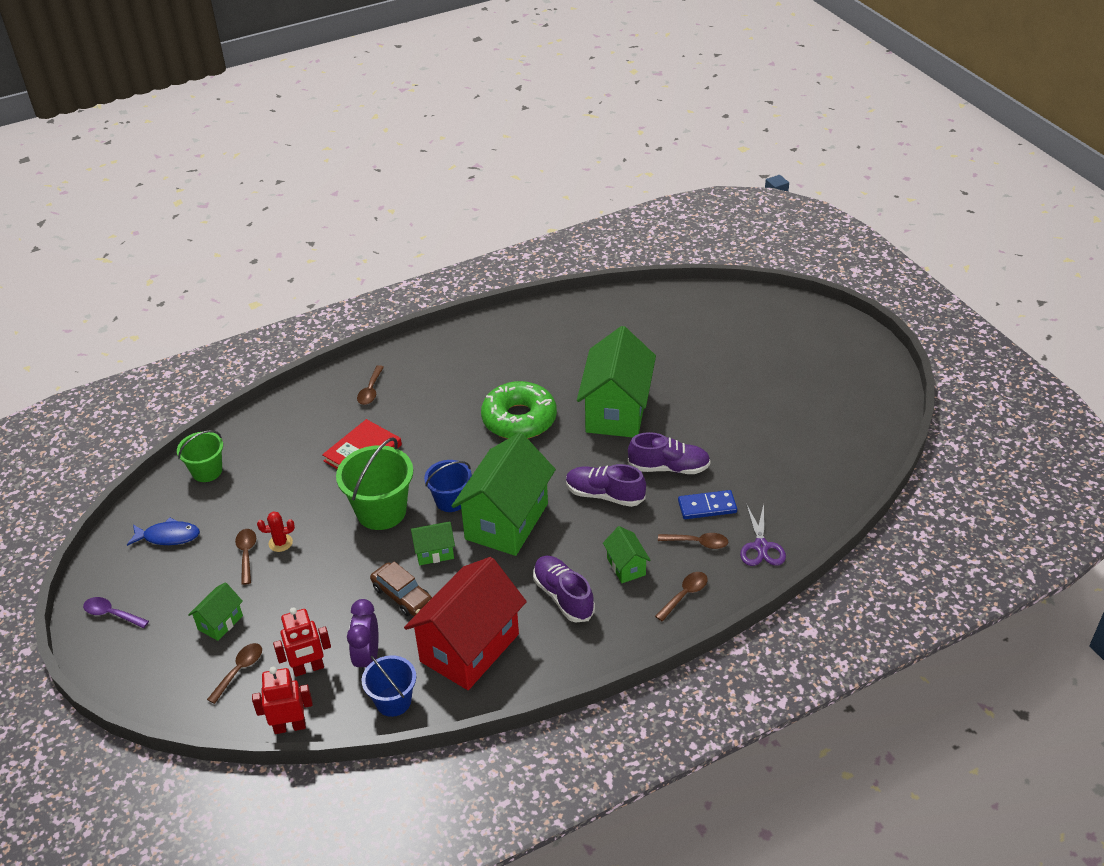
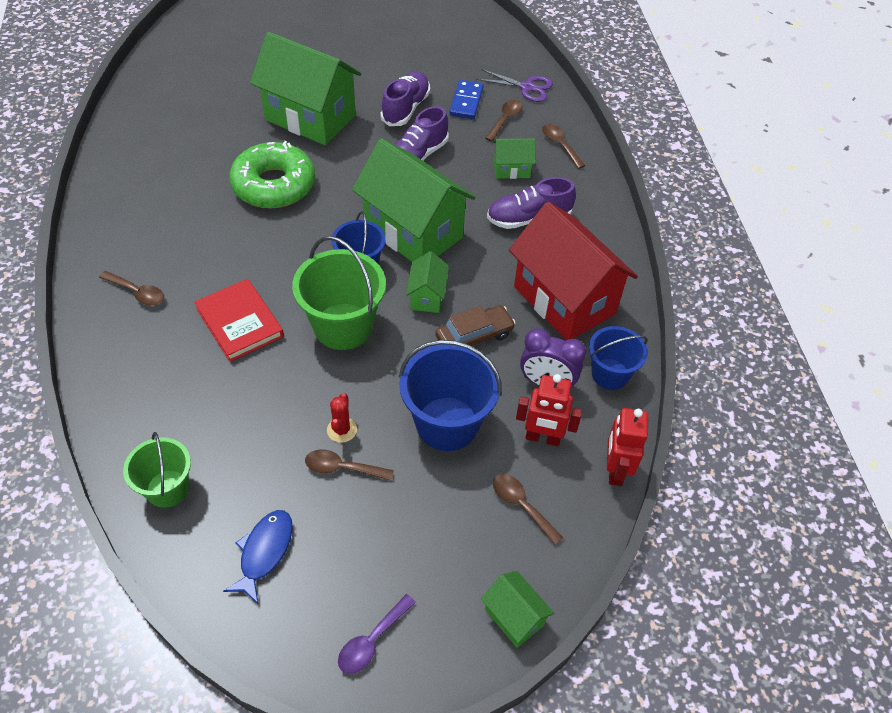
camera: 75 degrees left, 10 degrees up
(220, 622) = (440, 514): green house -> green house (514, 617)
(305, 603) = (447, 423): none -> blue bucket
(308, 668) = (542, 438): red robot -> red robot turned 105 degrees clockwise

